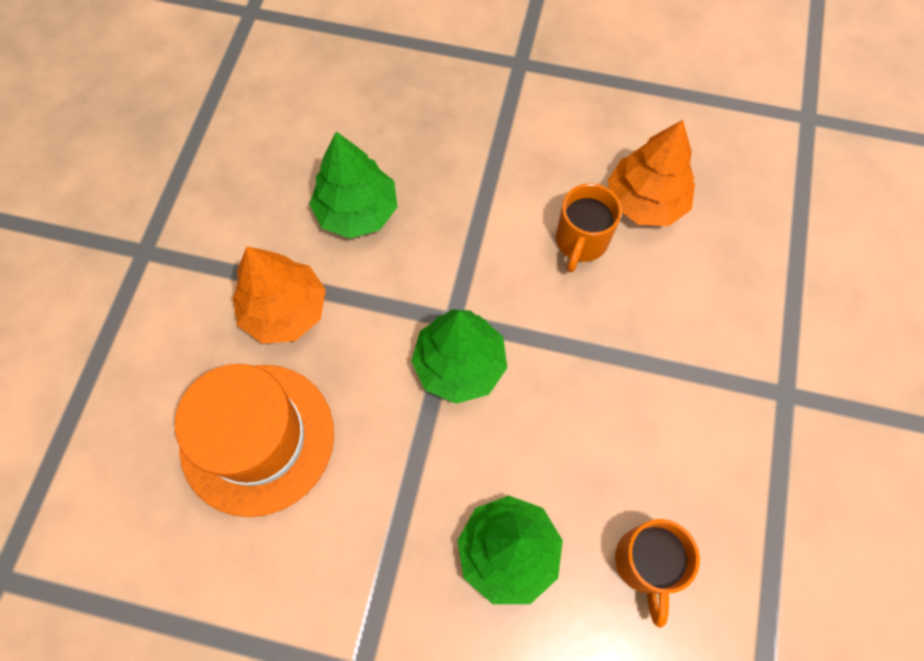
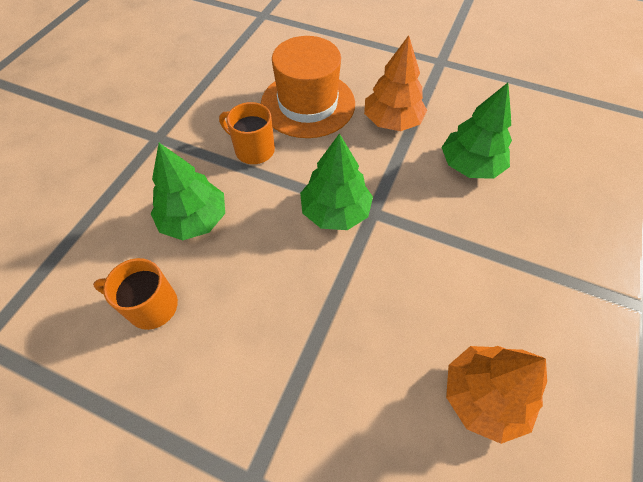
camera: 100 degrees right, 10 degrees down
(581, 242) = (437, 321): orange mug -> orange mug (253, 150)

